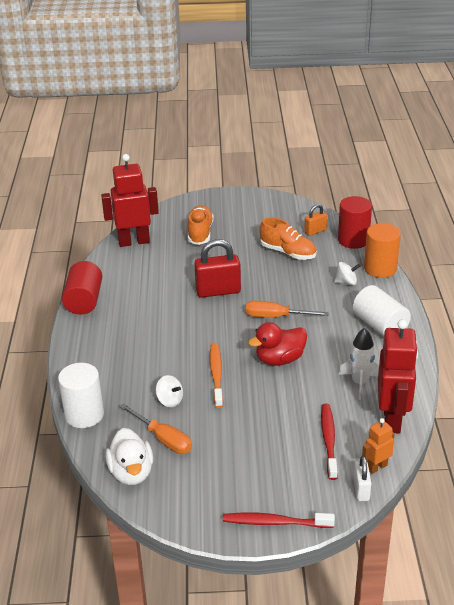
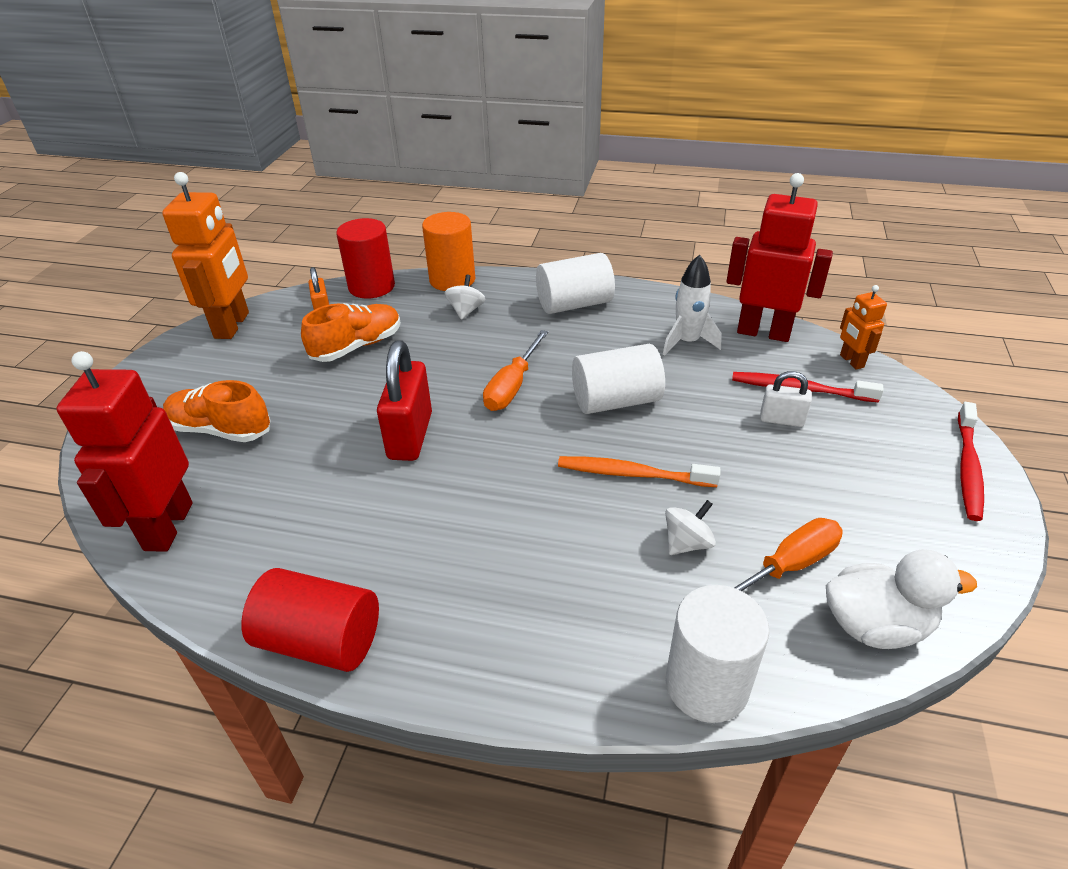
camera: 75 degrees left, 5 degrees up
(279, 359) = (616, 401): red duck -> white cylinder
(286, 206) = (232, 325): none -> orange robot
(361, 490) = (894, 381): white padlock -> white padlock (781, 420)

